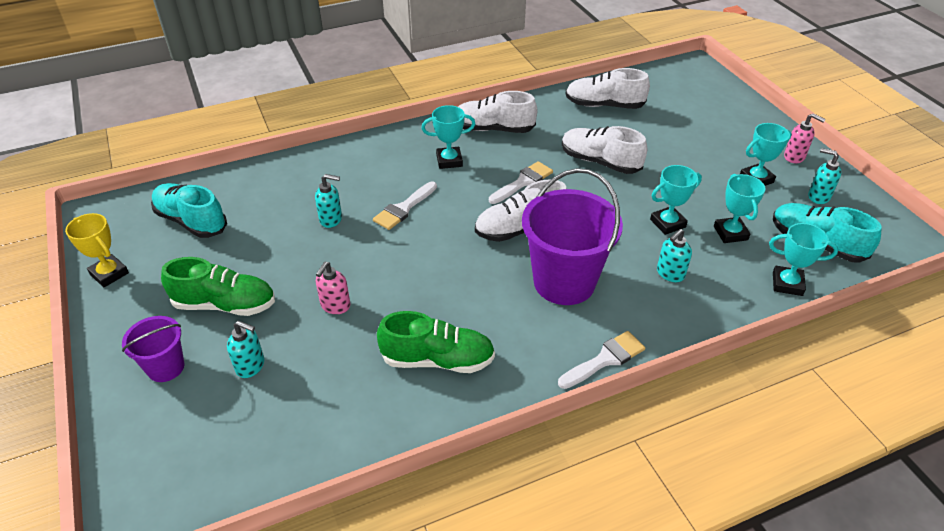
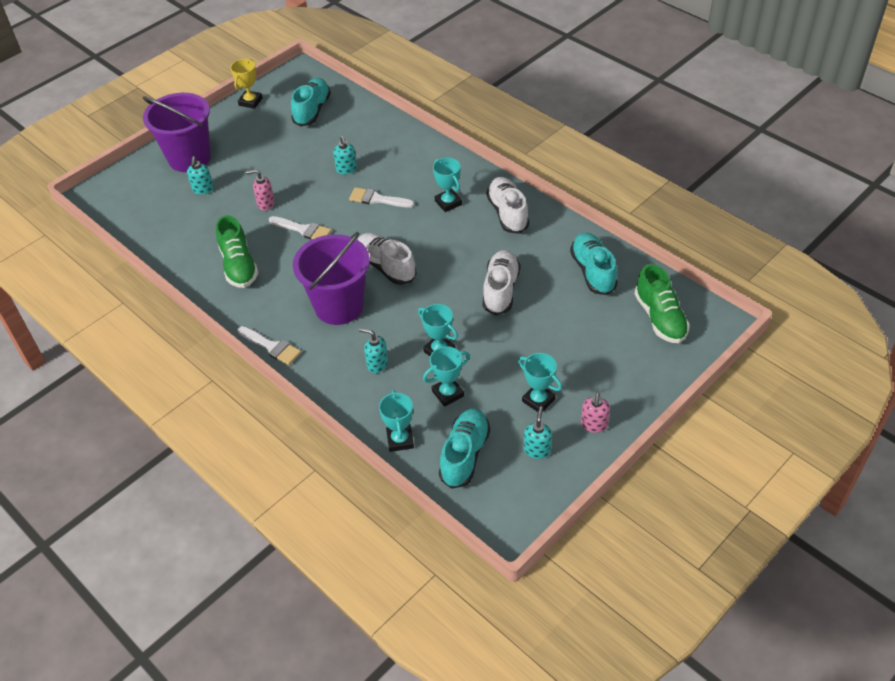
camera: 70 degrees right, 5 degrees up
(166, 367) = (189, 158): purple bucket -> purple bucket, size x1.91
(225, 304) = (246, 158): green shoe -> green shoe (660, 318)
(523, 182) = (445, 252): white brush -> white brush (303, 230)
(604, 105) = (593, 271): white shoe -> turquoise shoe

